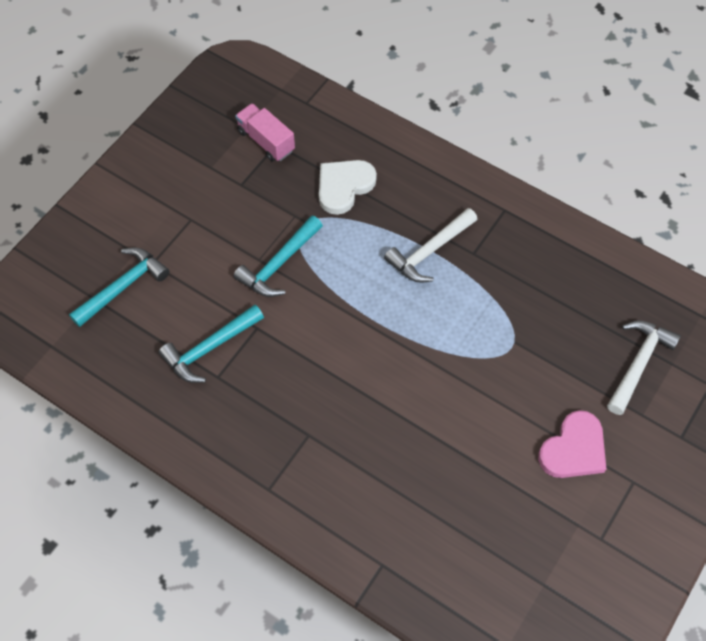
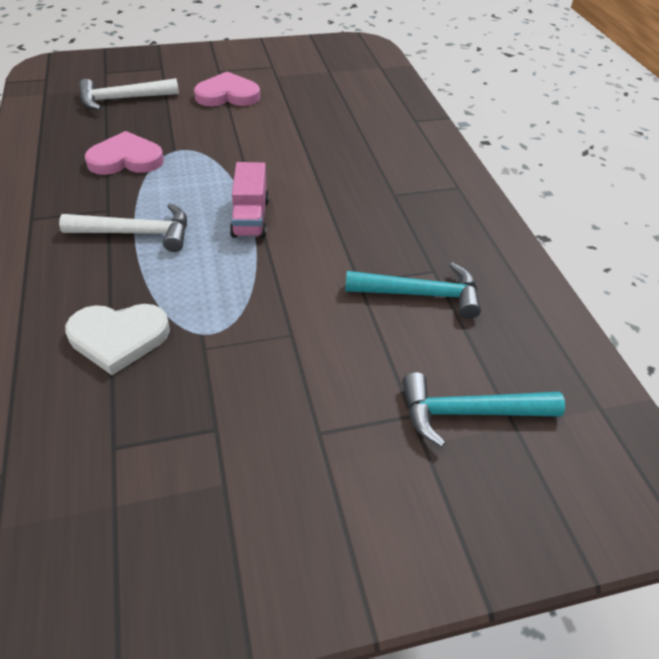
camera: 140 degrees left, 15 degrees down
(266, 141) = (118, 462): pink truck -> pink truck (250, 218)
(279, 264) = (277, 315): turquoise hammer -> none
(531, 303) = (126, 159): none -> pink heart

